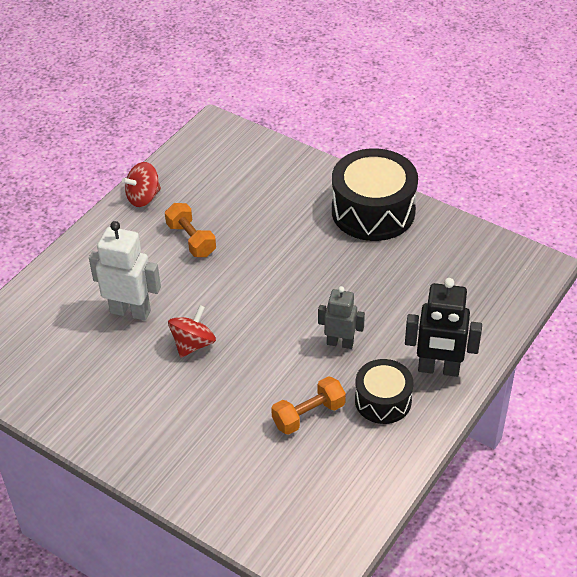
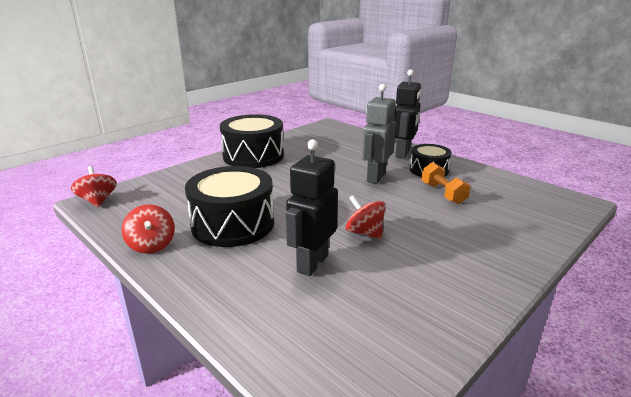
camera: 80 degrees left, 20 degrees down
(130, 311) = (312, 263): white robot -> black robot
(191, 240) = (233, 224): orange dumbbell -> black drum
(217, 130) = (98, 201): none -> red spinning top
(340, 343) = (375, 177): grey robot -> grey robot, size x1.54

